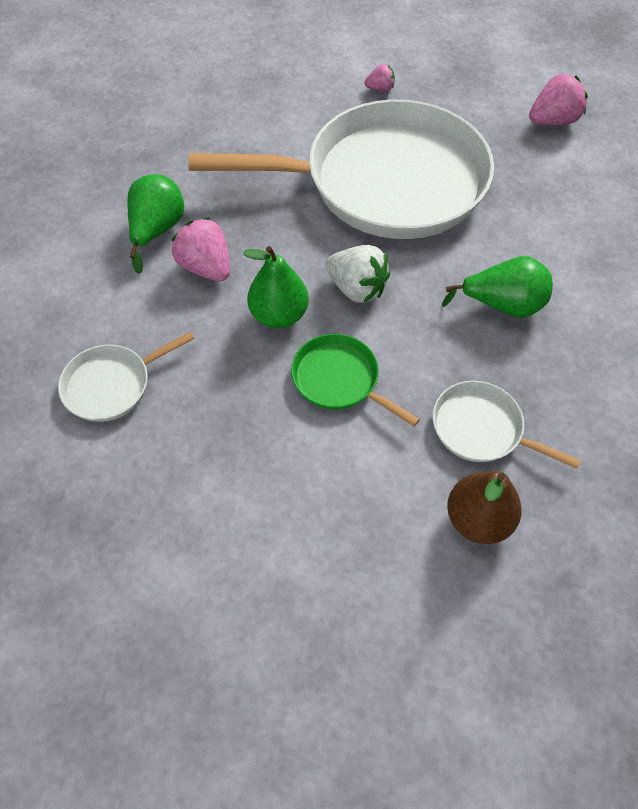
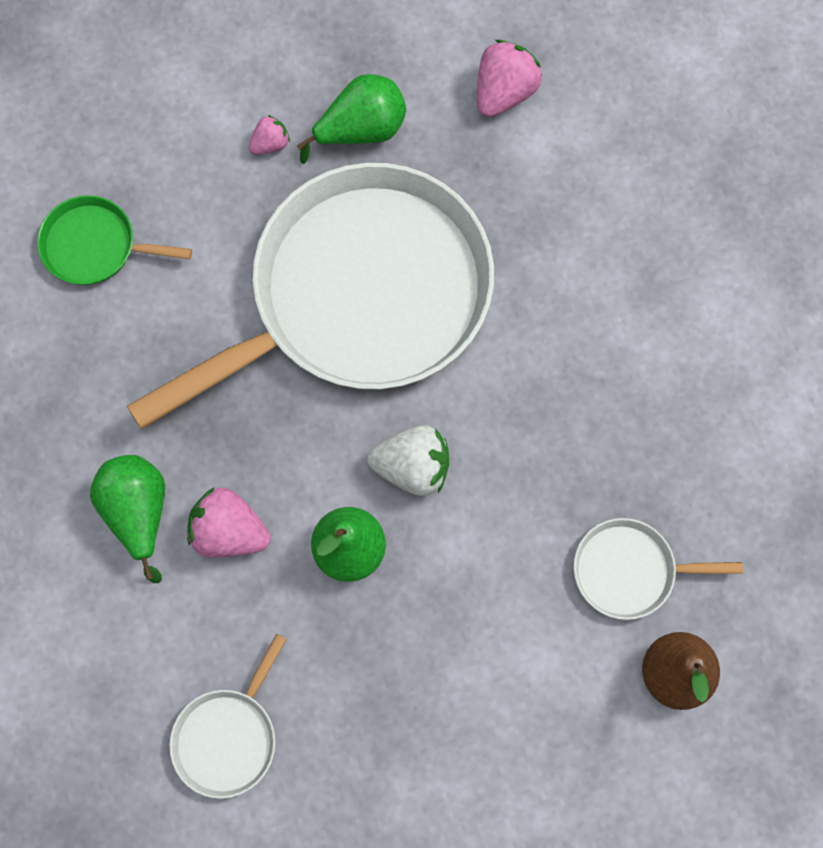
camera: 30 degrees left, 15 degrees up
(339, 379) = (459, 594): green pan -> green pan (95, 246)
(502, 305) = (576, 403): green pear -> green pear (361, 130)

